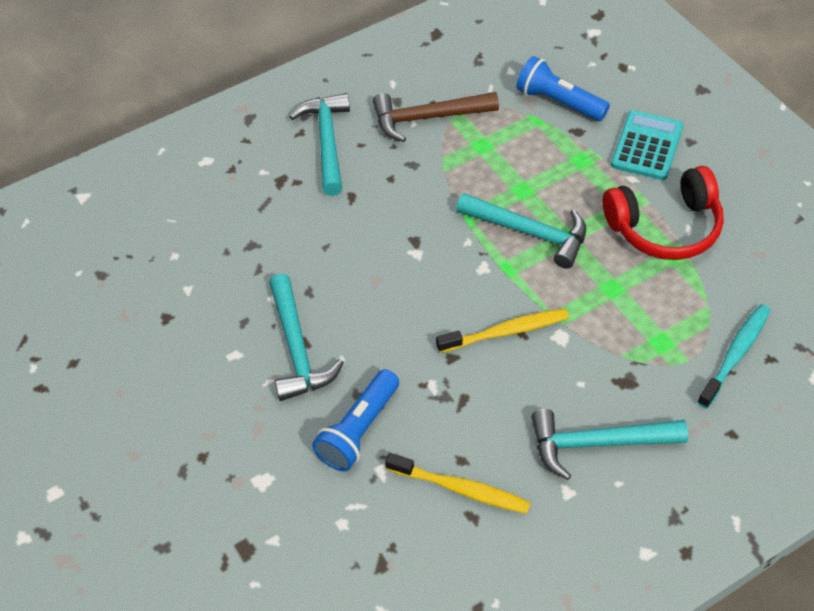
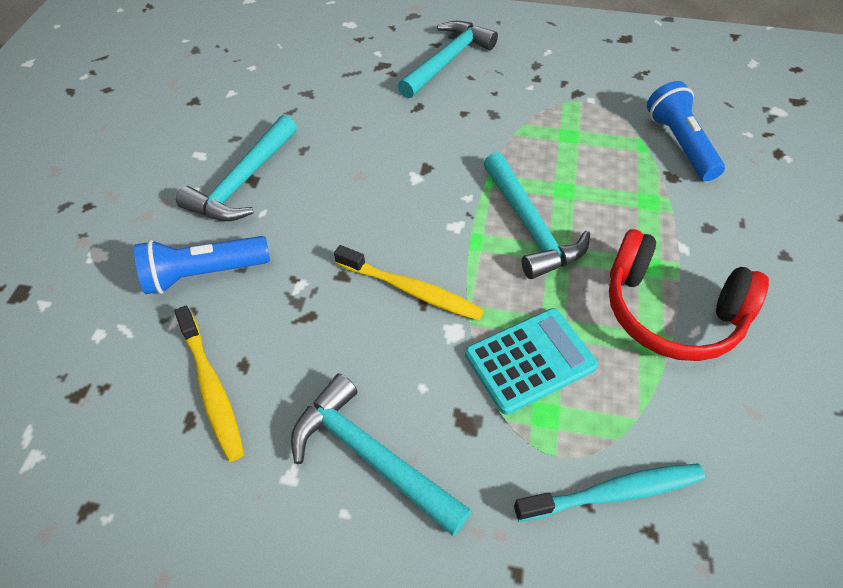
camera: 40 degrees right, 0 degrees up
(427, 118) = (546, 89): brown hammer -> none
(647, 146) = (731, 230): turquoise calculator -> turquoise calculator (530, 360)

